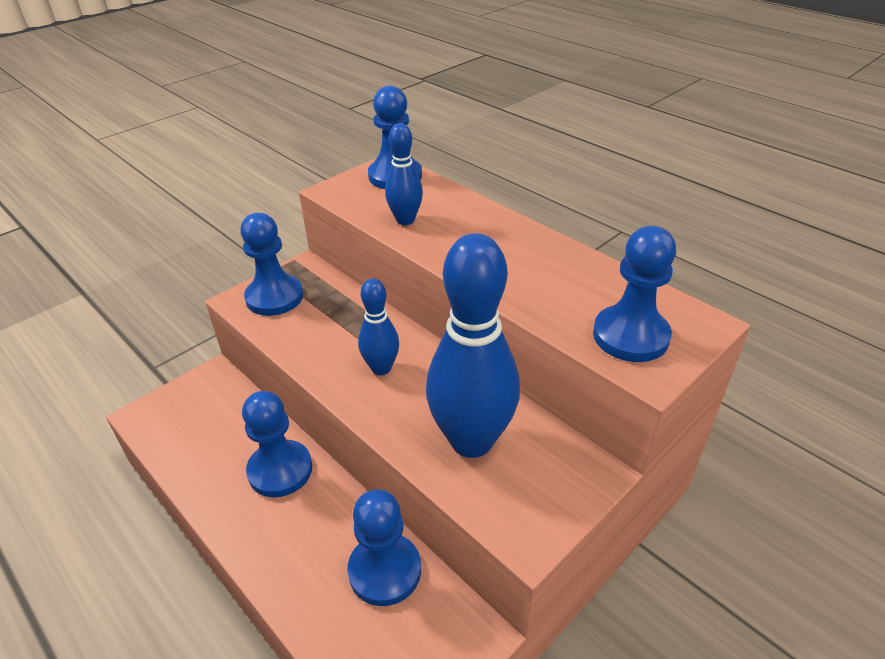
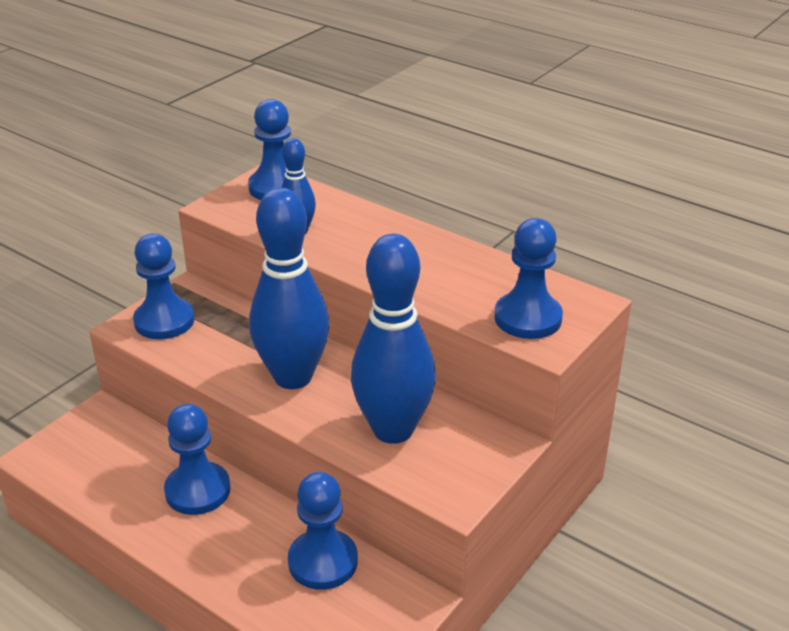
camera: 10 degrees left, 5 degrees down
(381, 368) = (293, 377): blue bowling pin -> blue bowling pin, size x1.96

